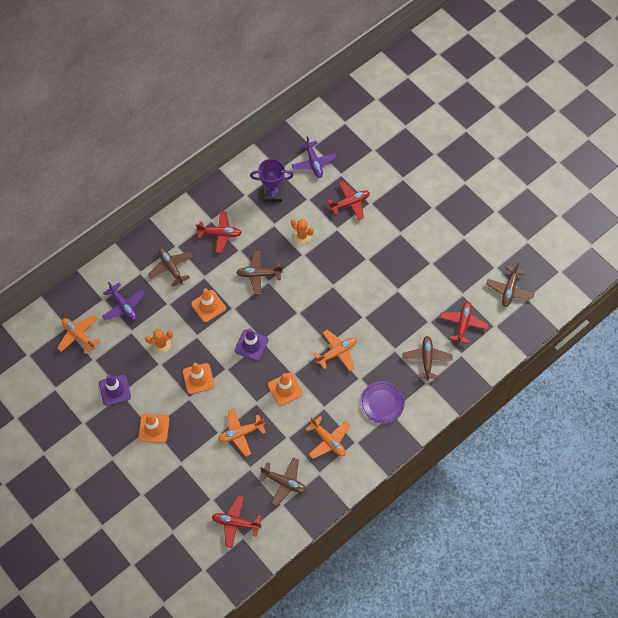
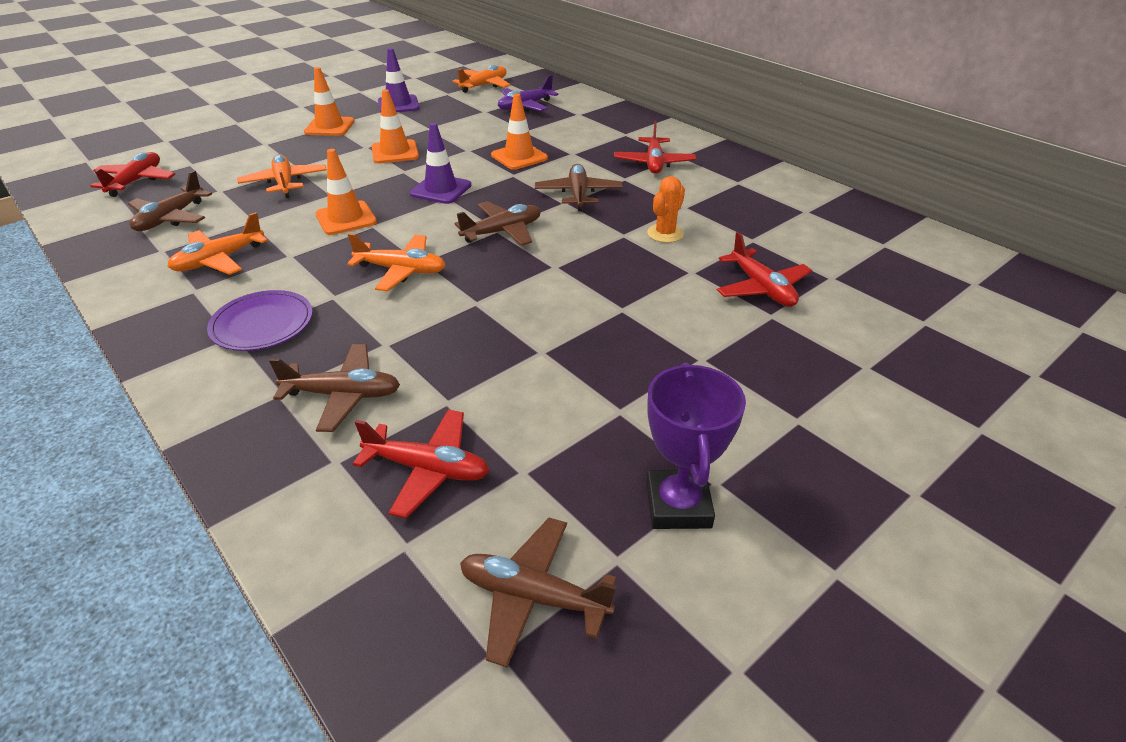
camera: 90 degrees right, 25 degrees down
(161, 344) = (460, 128): orange cactus -> none
(171, 268) = (587, 132): brown plane -> brown plane (502, 232)
(272, 194) = (750, 205): purple trophy -> purple trophy (678, 505)
(314, 163) = (843, 246): purple plane -> none
(337, 352) = (401, 270): orange plane -> orange plane turned 45 degrees counterclockwise

